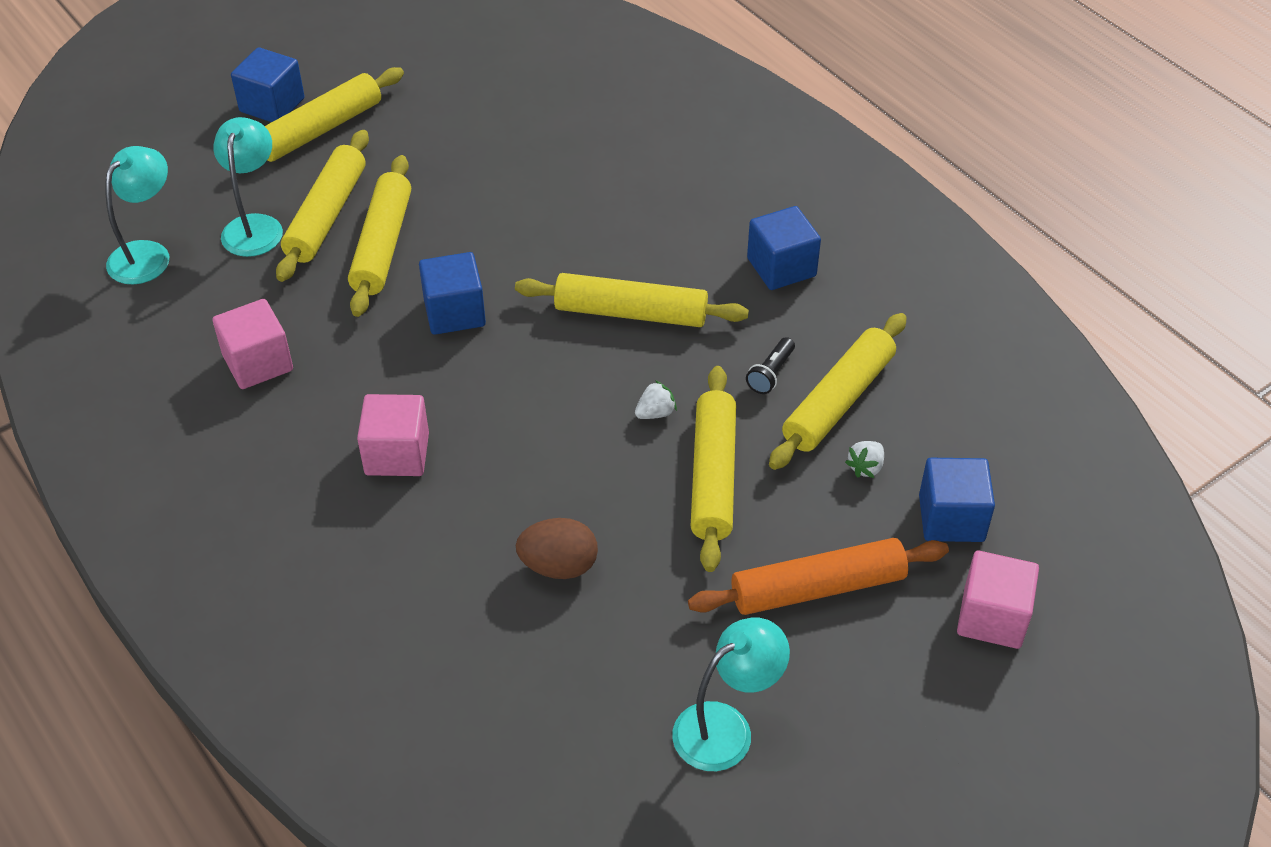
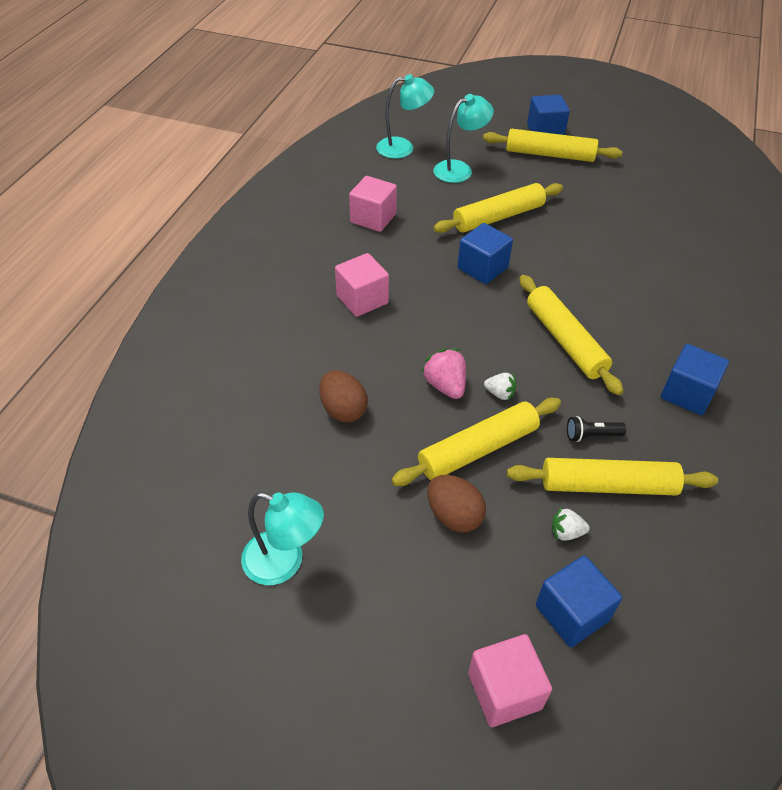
camera: 55 degrees right, 0 degrees up
(326, 215) = (495, 188): yellow rolling pin -> none
(604, 453) = (445, 385): none -> pink strawberry
(779, 545) = (454, 515): none -> brown egg
(818, 588) = (437, 557): orange rolling pin -> none

